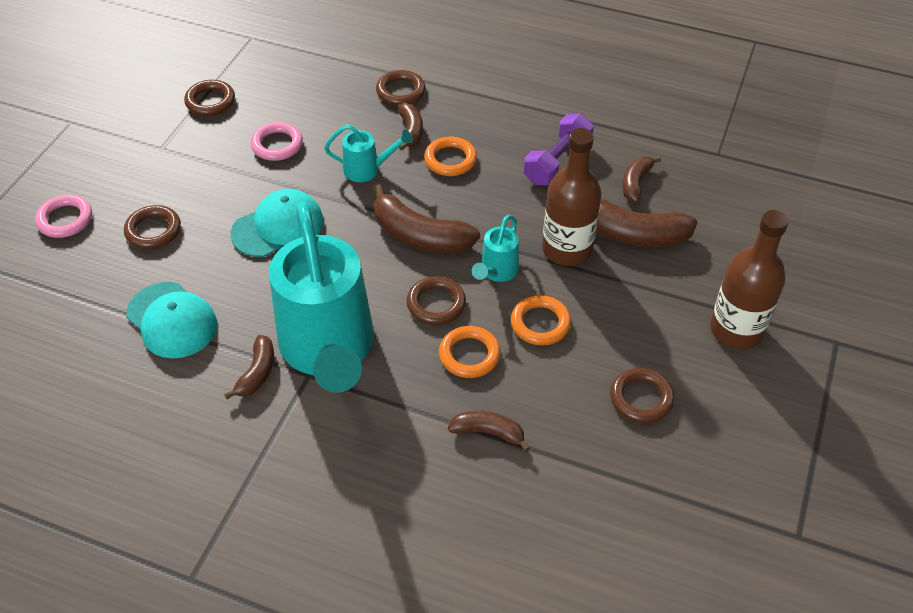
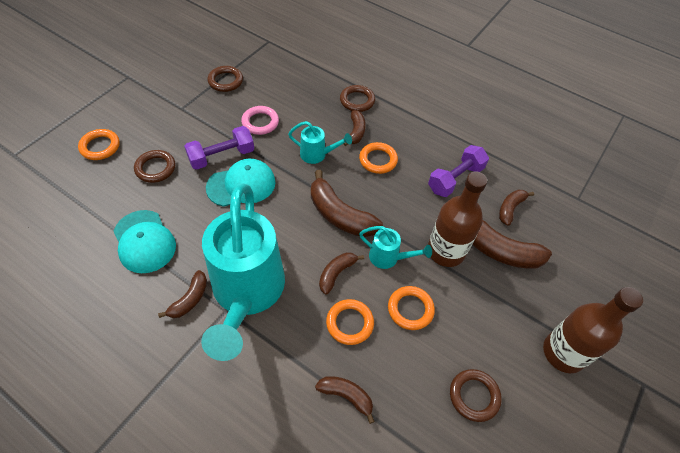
camera: 10 degrees right, 5 degrees up
(65, 219) = (100, 147): pink ring -> orange ring
(239, 197) = (222, 156): none -> purple dumbbell
(436, 304) = (336, 273): brown ring -> brown banana
(497, 272) = (388, 258): turquoise watering can -> turquoise watering can turned 105 degrees counterclockwise

